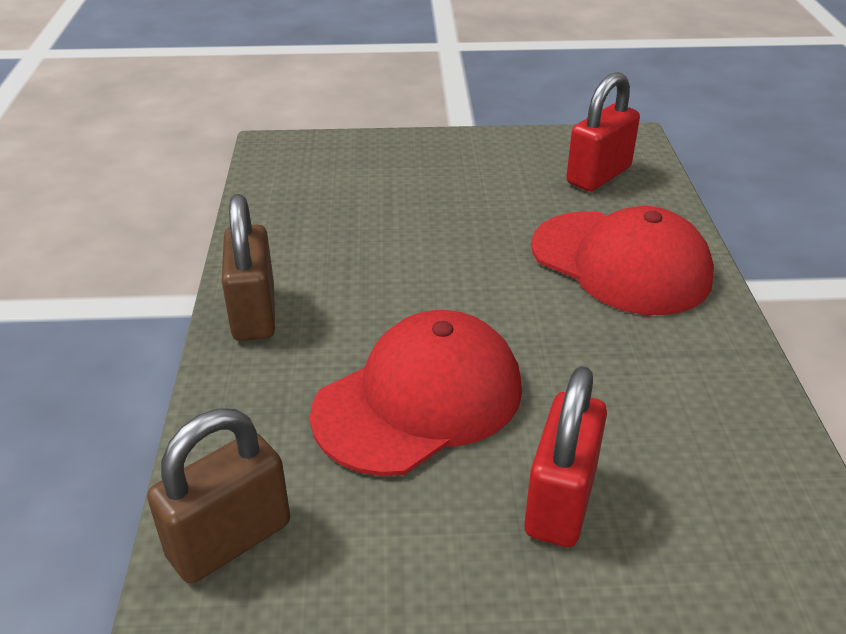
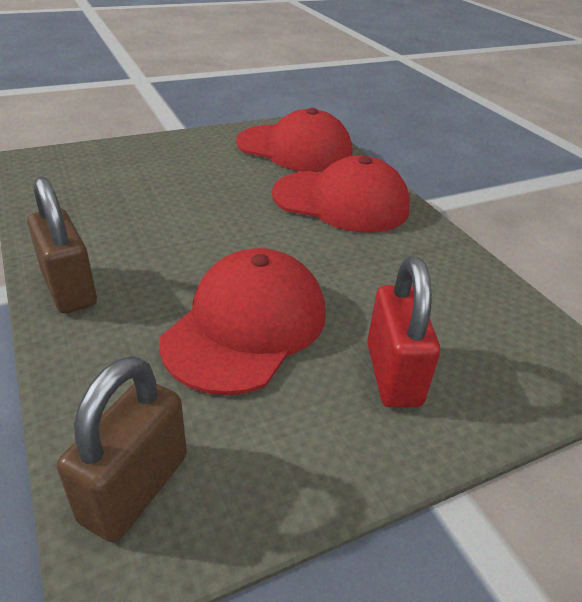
camera: 25 degrees left, 0 degrees up
(598, 175) = (294, 149): red padlock -> red cap

